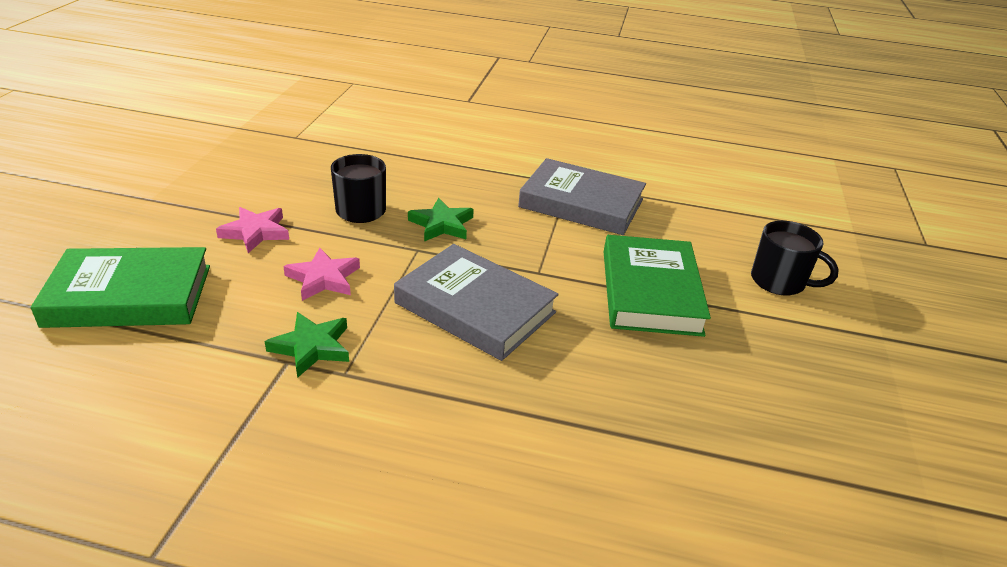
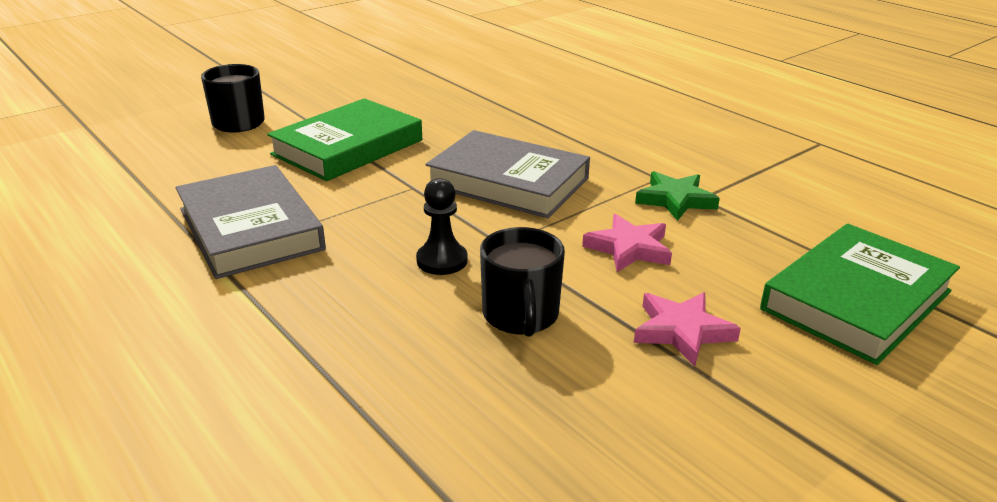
camera: 140 degrees left, 5 degrees down
(129, 295) = (856, 300): green book -> green book turned 75 degrees counterclockwise
(442, 224) = (442, 260): green star -> black pawn
(475, 308) = (508, 182): grey book -> grey book turned 45 degrees counterclockwise

